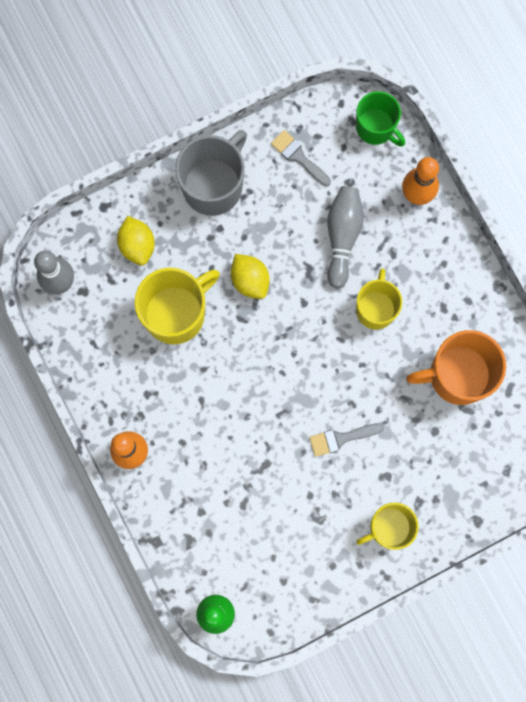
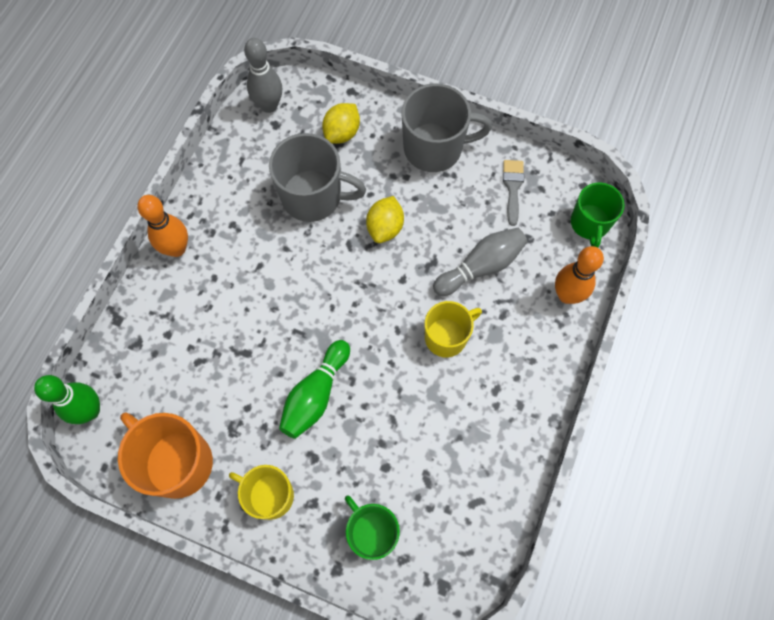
camera: 50 degrees right, 10 degrees down
(176, 313) = (313, 197): yellow mug -> grey mug
(341, 438) = (315, 395): grey brush -> green bowling pin
(457, 375) = (449, 447): orange mug -> orange mug (177, 462)
(472, 477) = (372, 532): none -> green mug

